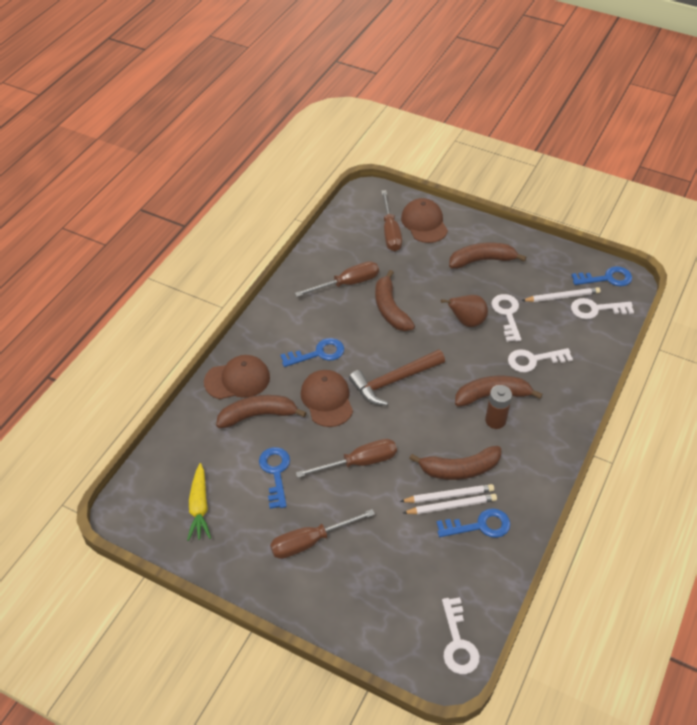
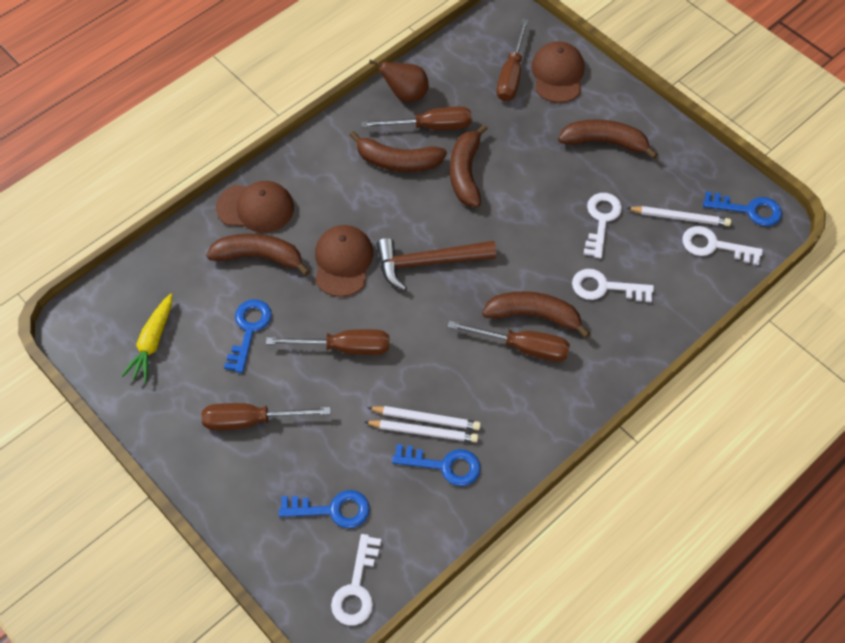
camera: 20 degrees right, 10 degrees up
(318, 353) = (358, 203): blue key -> blue key (332, 509)
(459, 469) = (453, 392): brown banana -> brown banana (398, 161)
(466, 322) = (548, 215): brown pear -> brown pear (405, 95)
(495, 420) = (522, 347): brown battery -> brown screwdriver

